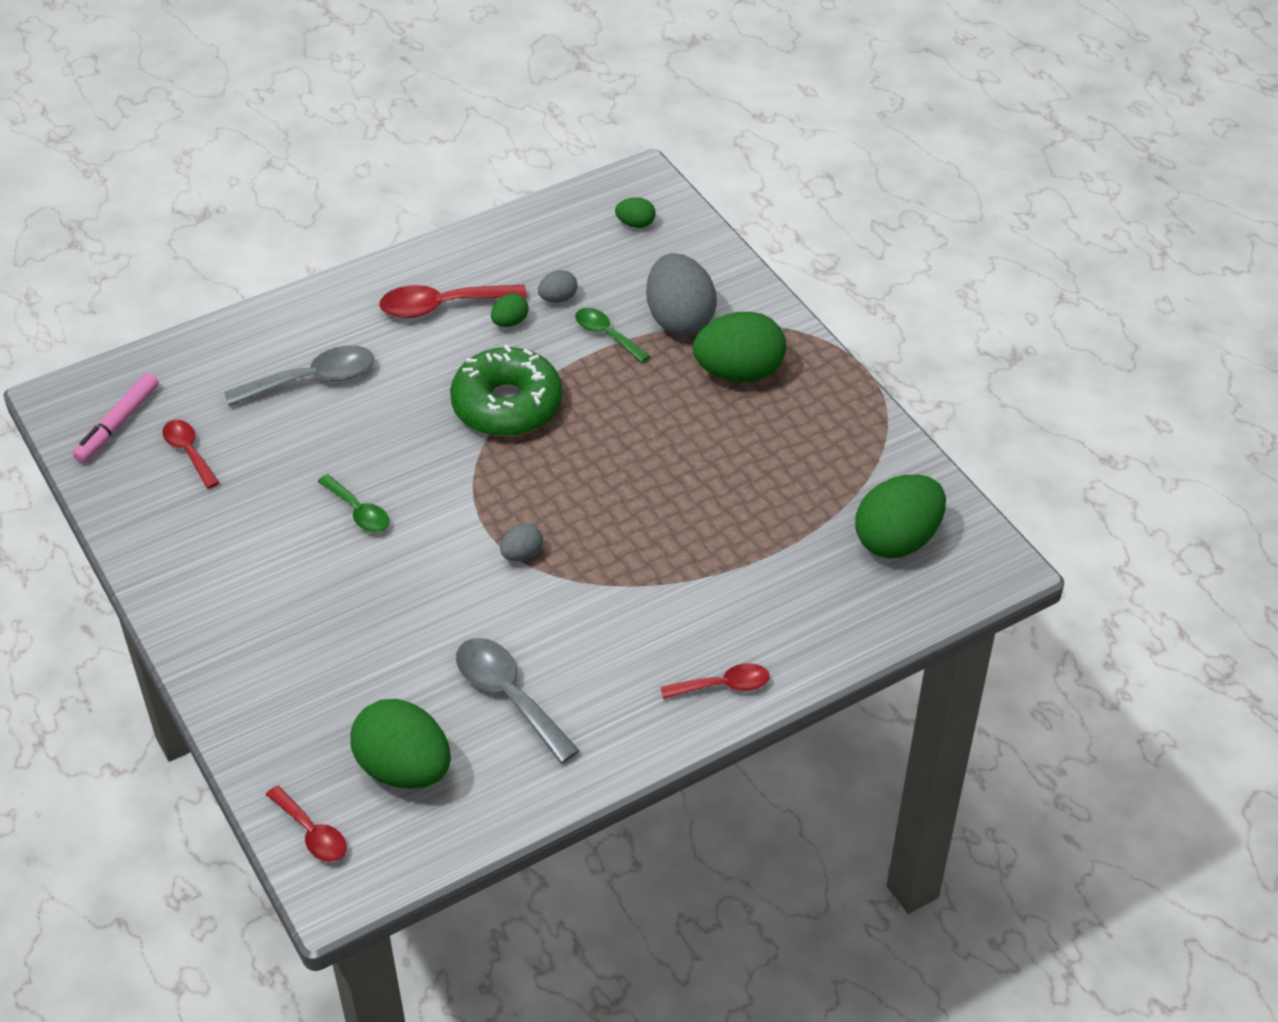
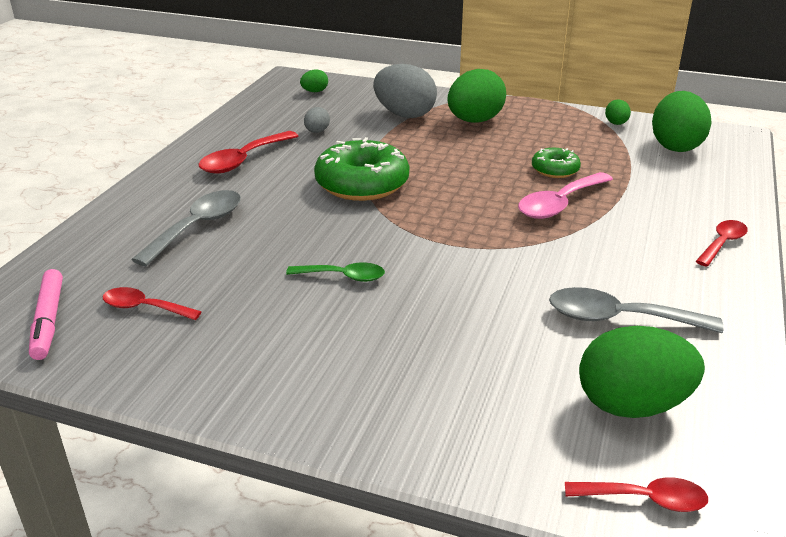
camera: 40 degrees left, 15 degrees down
(510, 322) = (302, 151): green egg -> green egg (616, 124)
(522, 554) = (494, 244): grey egg -> none
(606, 335) = (372, 134): green spoon -> none
(649, 544) = (559, 204): none -> pink spoon
(713, 496) = (555, 170): none -> green donut

